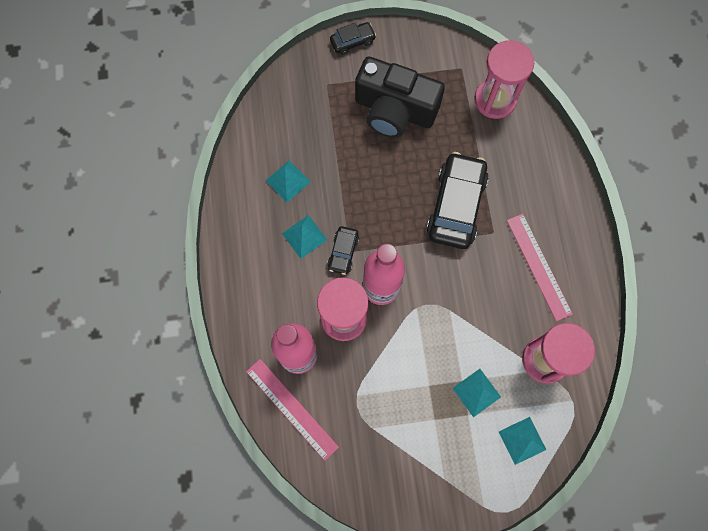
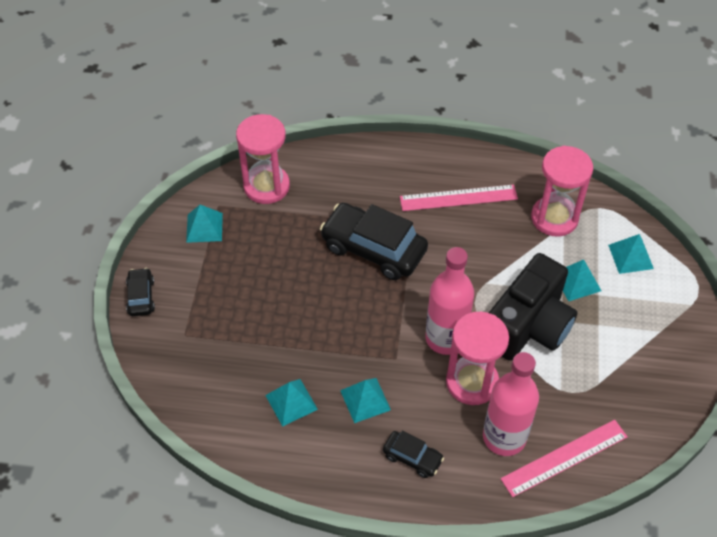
camera: 75 degrees left, 20 degrees down
(343, 252) = (395, 365): black car -> black car (412, 457)
(394, 110) = (243, 277): black camera -> black camera (528, 325)
(435, 65) = (204, 227): none -> turquoise pyramid

